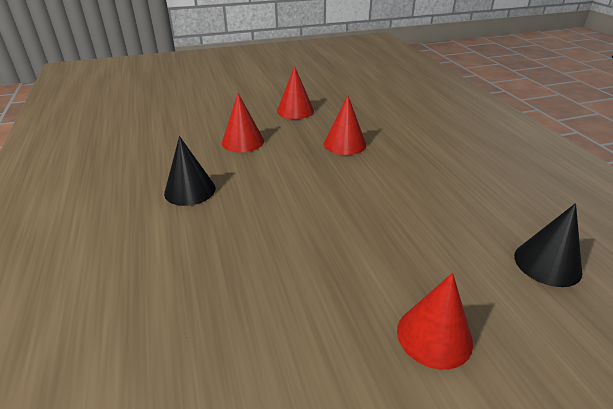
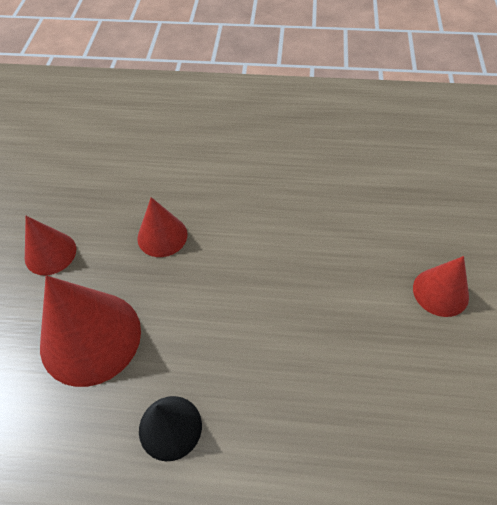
camera: 65 degrees left, 20 degrees up
(242, 141) = (90, 337): red cone -> red cone, size x1.76
(547, 263) = (394, 187): black cone -> none

